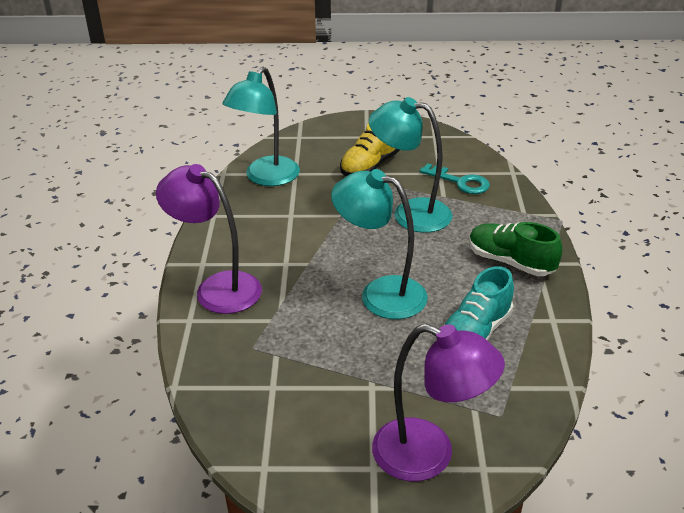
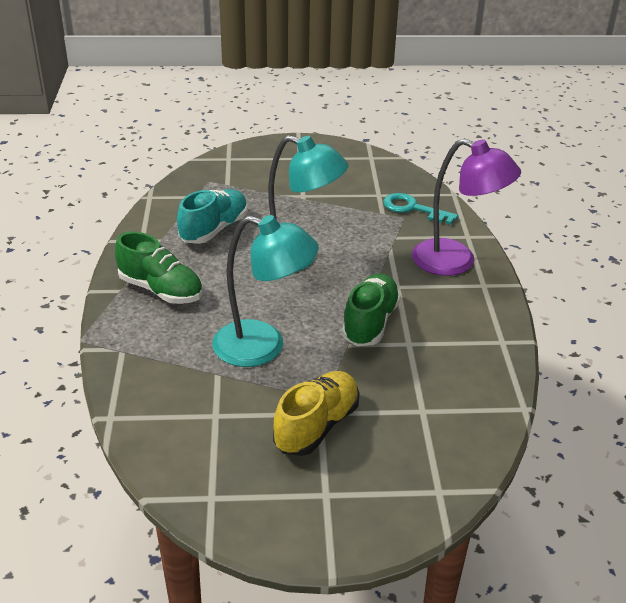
camera: 175 degrees right, 0 degrees up
(266, 178) = (460, 401): turquoise lamp -> none
(319, 231) = (370, 322): none -> green shoe
(429, 455) = (263, 163): purple lamp -> none
(460, 182) = (190, 398): turquoise key -> turquoise key (413, 209)

